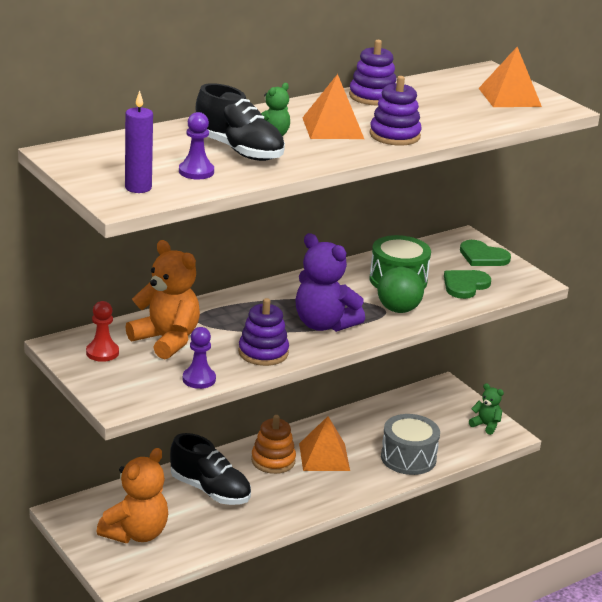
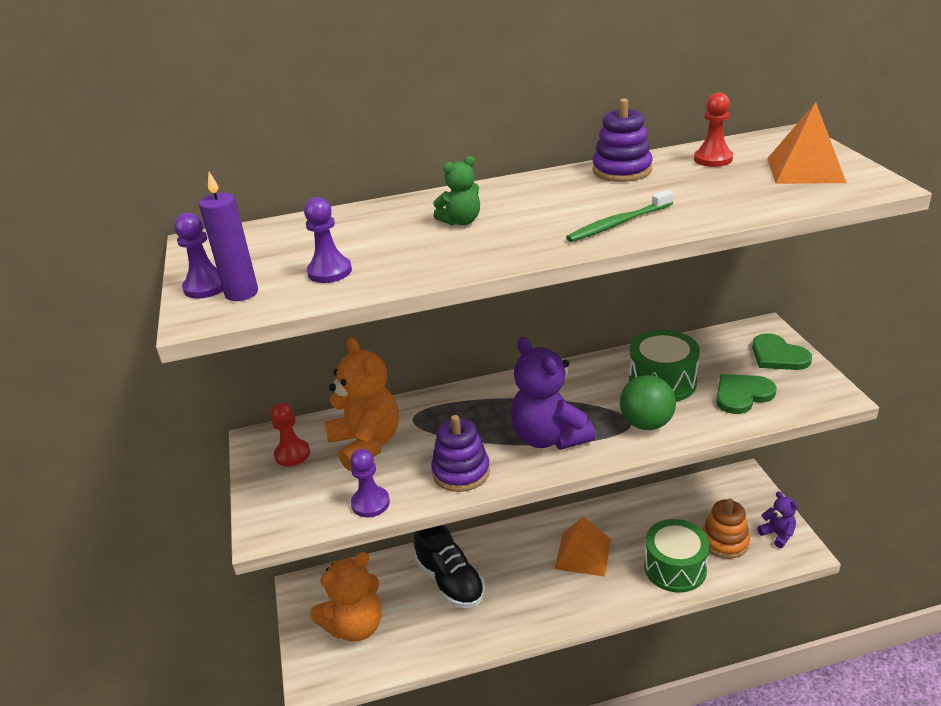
camera: 25 degrees right, 5 degrees up
(102, 184) = (206, 287): none -> purple pawn
(239, 150) = (405, 242): black shoe -> none
(273, 461) = (528, 551): orange stacking toy -> orange stacking toy (724, 541)
(333, 128) = (544, 212): orange pyramid -> none
(394, 135) = (618, 224): purple stacking toy -> green toothbrush
(408, 458) = (675, 568): grey drum -> green drum
(438, 88) = (713, 159): none -> red pawn
(486, 425) = (777, 534): green teddy bear -> purple teddy bear

